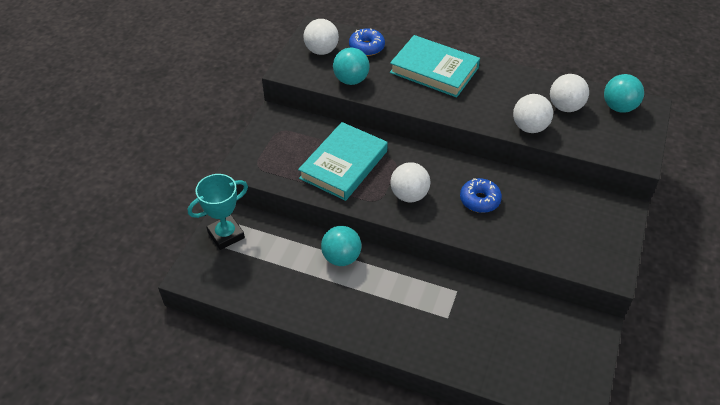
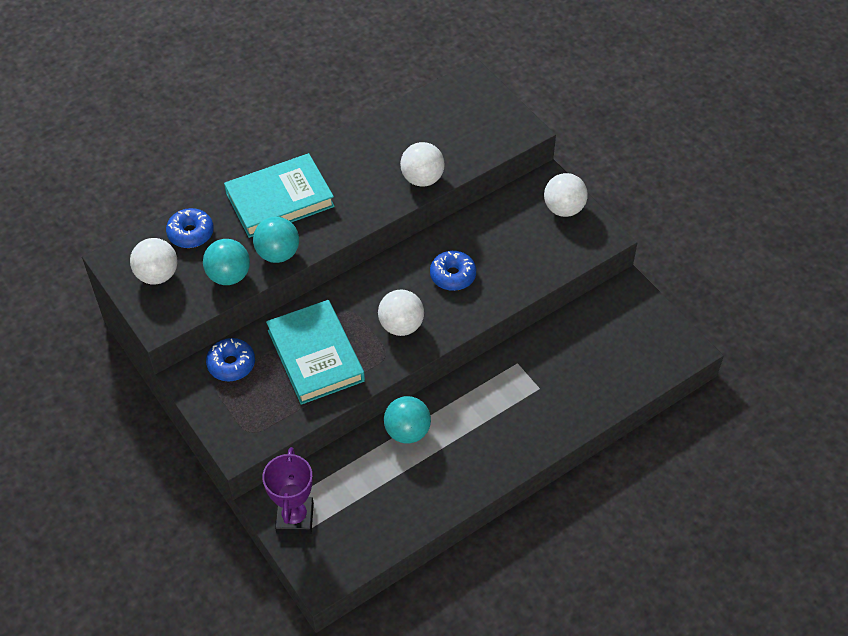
camera: 55 degrees left, 5 degrees up
(226, 235) = (295, 518): turquoise trophy -> purple trophy
(301, 129) = (231, 364): none -> blue donut
(565, 107) = (420, 136): white ball -> white ball (564, 209)
(618, 107) = (455, 100): turquoise ball -> turquoise ball (278, 254)

